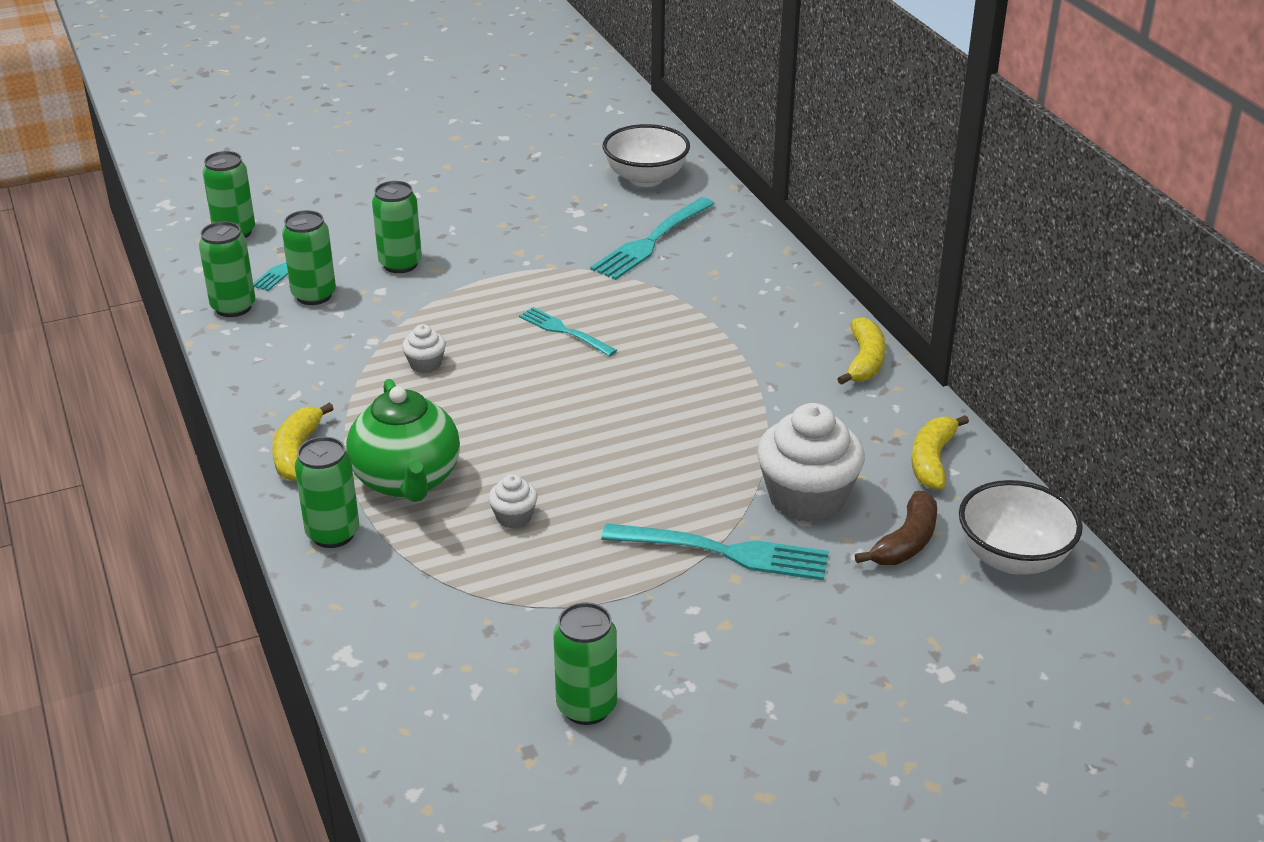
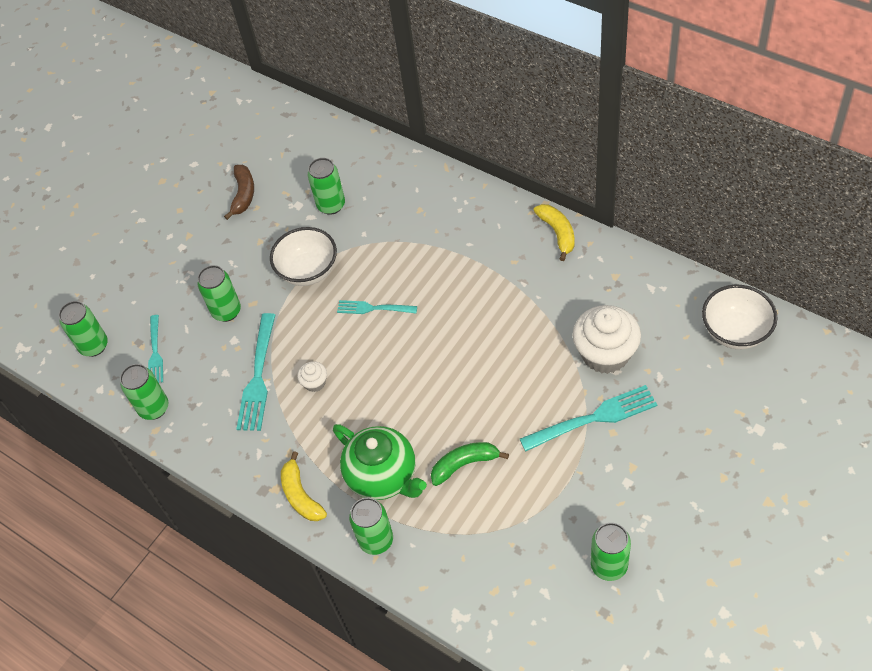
camera: 25 degrees left, 20 degrees up
(314, 295) = (196, 368): green can -> green can (331, 205)
(514, 517) = (464, 464): white cupcake -> green banana
(646, 178) = (315, 152): white bowl -> white bowl (308, 271)
(651, 241) = (363, 205): turquoise fork -> turquoise fork (258, 377)
(906, 542) = (677, 353): brown banana -> brown banana (243, 194)
(932, 461) = (647, 287): yellow banana -> none

